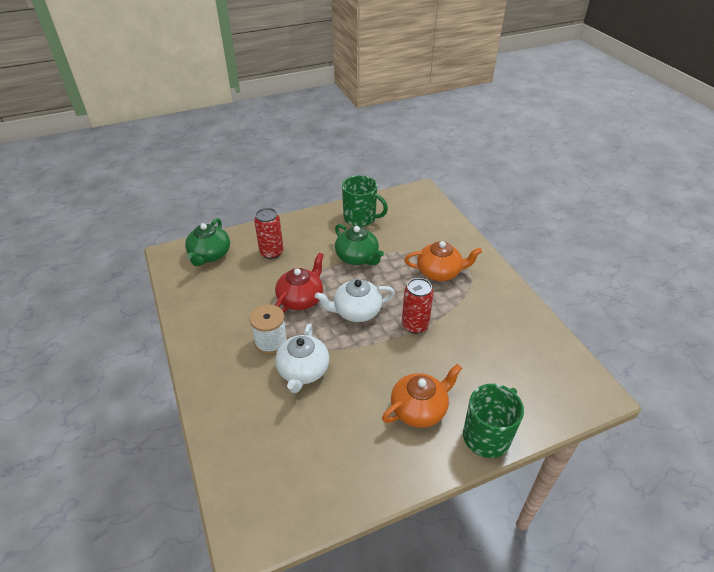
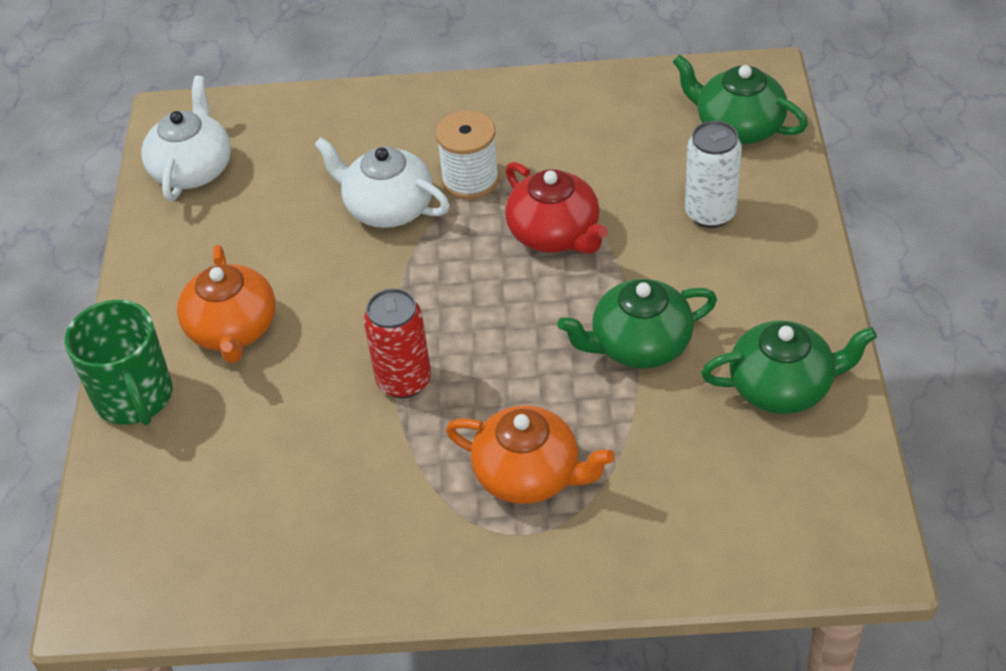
camera: 115 degrees right, 5 degrees up
(271, 252) = (710, 213): red can -> white can
(356, 311) = (484, 304): white teapot -> white teapot (193, 169)
(360, 218) = (782, 387): green mug -> green teapot
(439, 272) = (529, 475): orange teapot -> orange teapot turned 90 degrees counterclockwise

